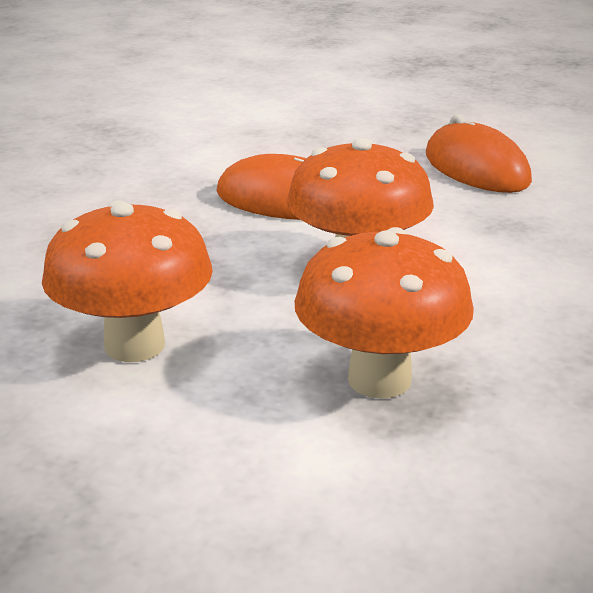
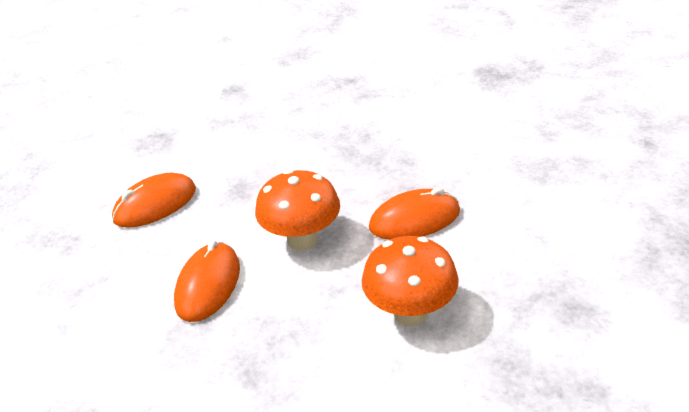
camera: 95 degrees left, 10 degrees up
(379, 380) = (414, 219): orange mushroom -> orange mouse

